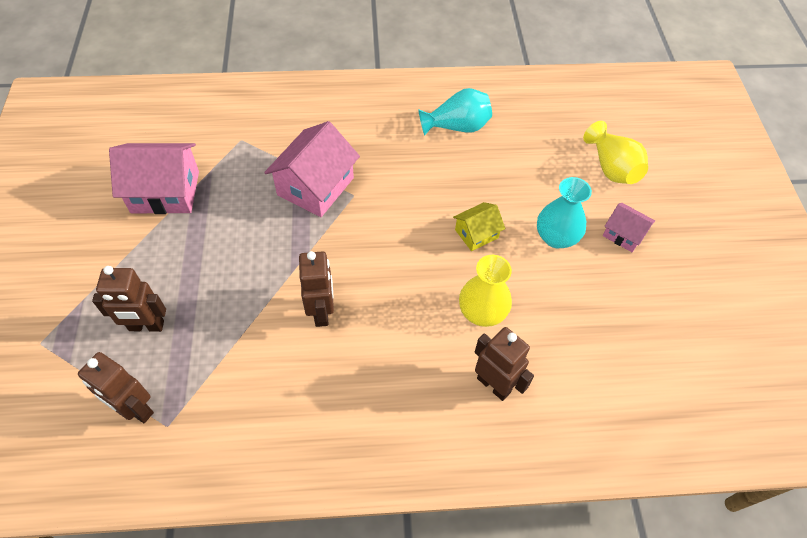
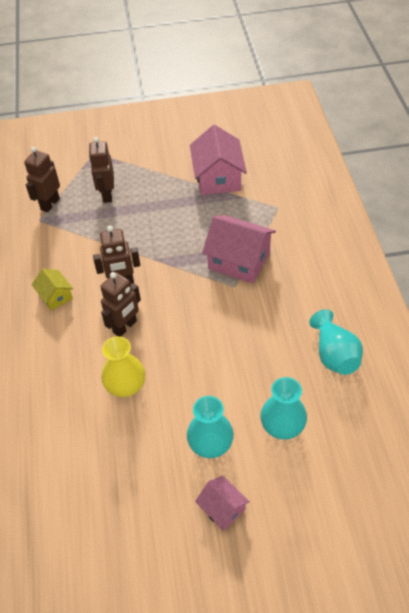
camera: 90 degrees right, 5 degrees down
(476, 234) = (206, 378): yellow house -> yellow house (55, 296)
(494, 385) = (61, 397): brown robot -> brown robot (125, 327)
(536, 178) = (282, 426): none -> turquoise vase
(611, 168) = (312, 501): yellow vase -> none
(623, 234) = (222, 508): pink house -> pink house turned 75 degrees counterclockwise

